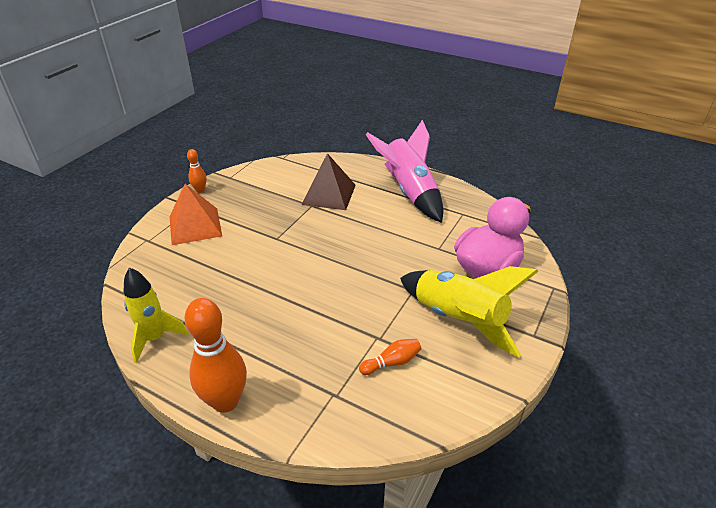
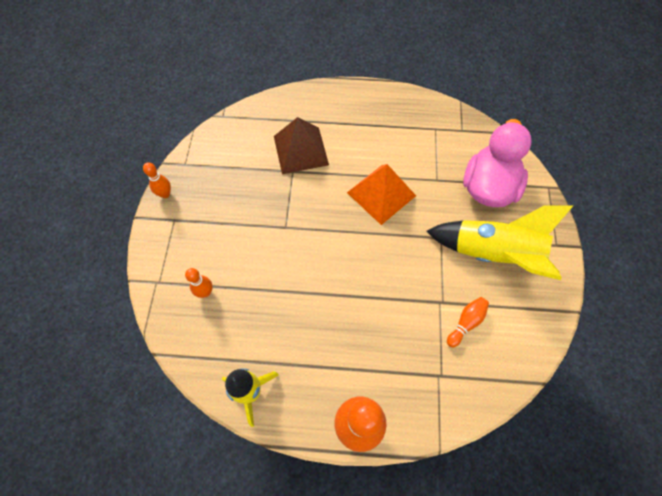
camera: 25 degrees left, 25 degrees up
(177, 258) = (205, 292): none -> orange bowling pin
(195, 226) = (194, 244): orange pyramid -> orange pyramid (381, 194)
(409, 192) = (374, 118): pink rocket -> none

